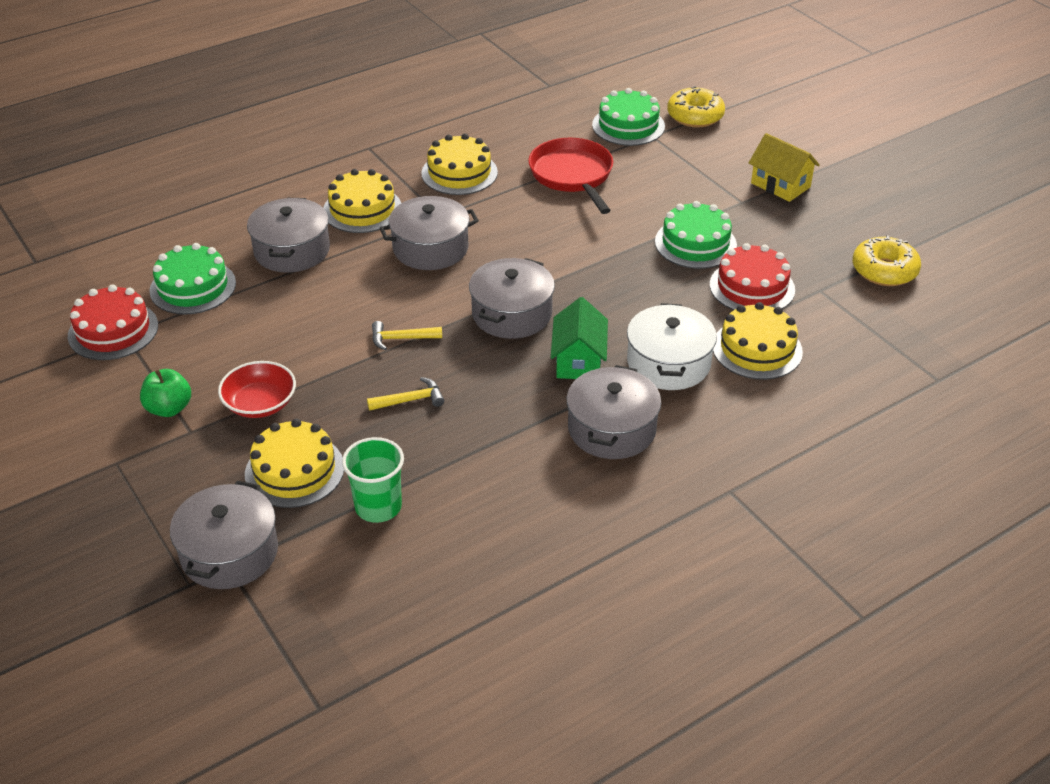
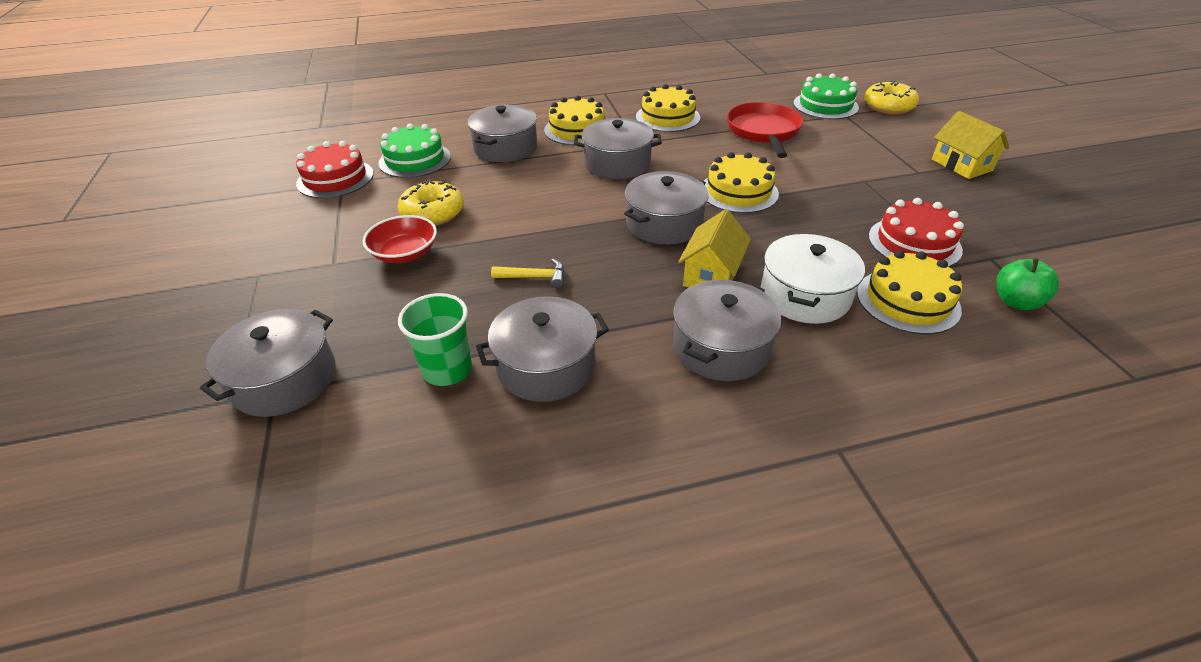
camera: 20 degrees right, 0 degrees up
(169, 408) = (331, 242): green apple -> green apple (1016, 302)
(294, 470) = (394, 316): yellow cake -> yellow cake (738, 192)
(401, 339) = (555, 225): yellow hammer -> none
(466, 482) = (546, 365): none -> grey pot
(578, 360) = (711, 274): green house -> yellow house
(695, 243) = (863, 197): green cake -> none
(884, 270) = (1069, 253): yellow donut -> yellow donut (433, 213)

